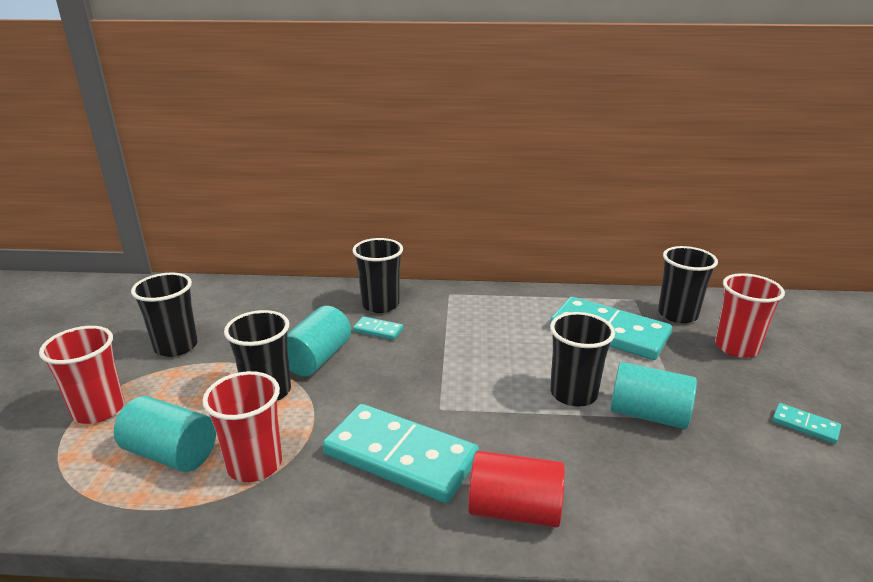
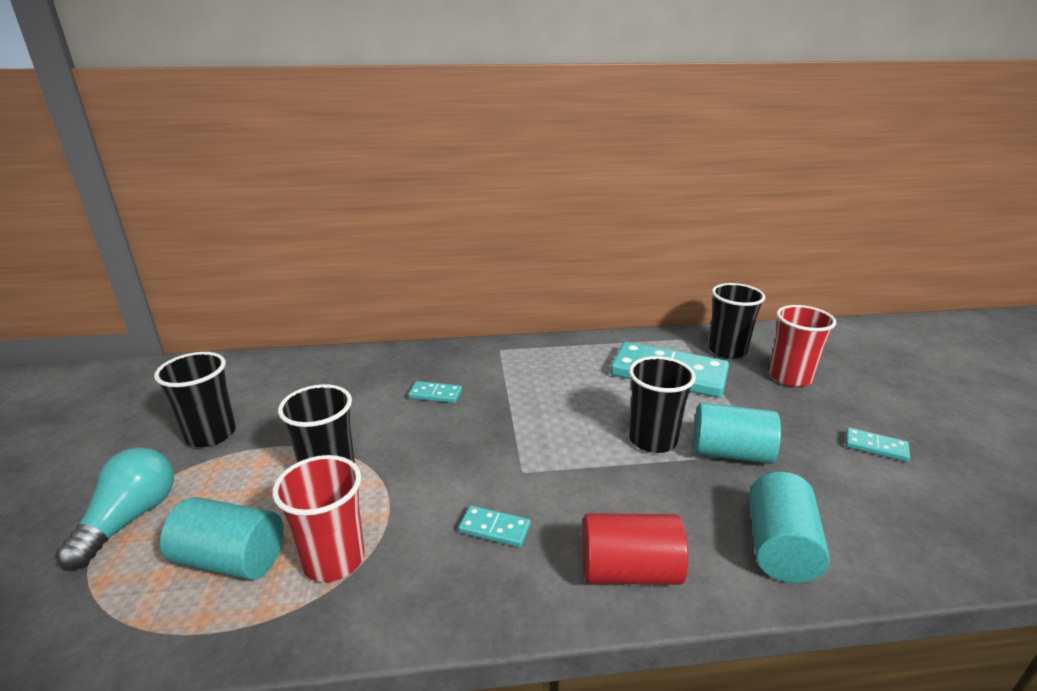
camera: 10 degrees left, 0 degrees up
(98, 410) = (130, 519): red cup -> turquoise light bulb
(317, 358) = (377, 431): turquoise cylinder -> turquoise cylinder (779, 547)
(380, 305) = (431, 367): black cup -> none
(401, 456) = (494, 528): turquoise domino -> turquoise domino, size x0.43

